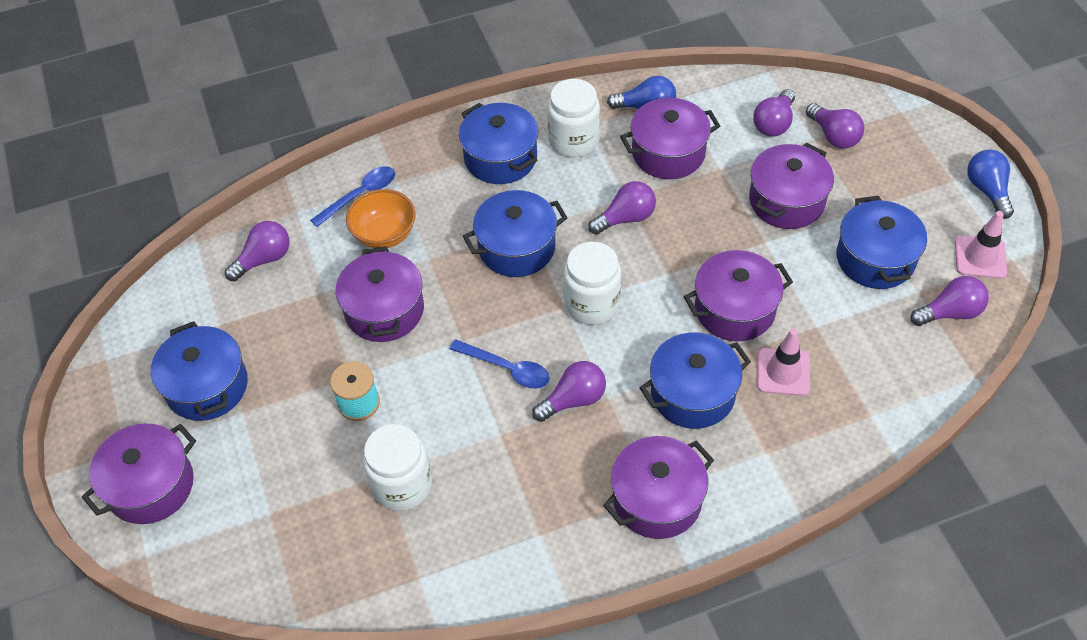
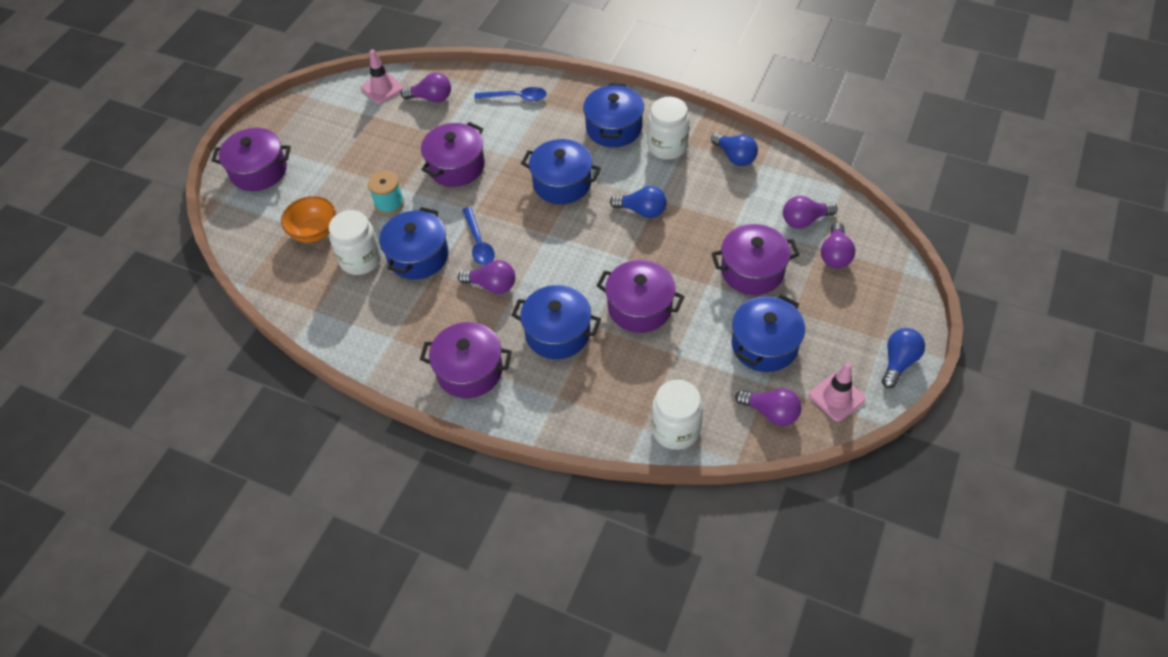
camera: 45 degrees right, 0 degrees up
(207, 386) = (334, 142): blue pot -> blue pot (418, 256)
(384, 234) = (503, 127): orange bowl -> orange bowl (314, 232)
(592, 304) = (564, 243): white jar -> white jar (675, 429)
(626, 218) = (642, 211): purple light bulb -> blue light bulb
(668, 153) = (714, 192): purple pot -> none
(783, 372) = (623, 363): pink traffic cone -> pink traffic cone (382, 88)

